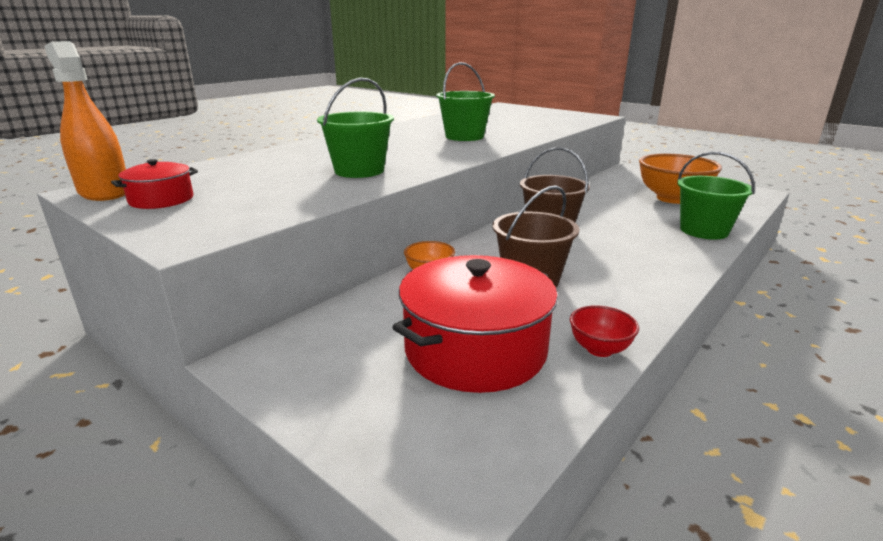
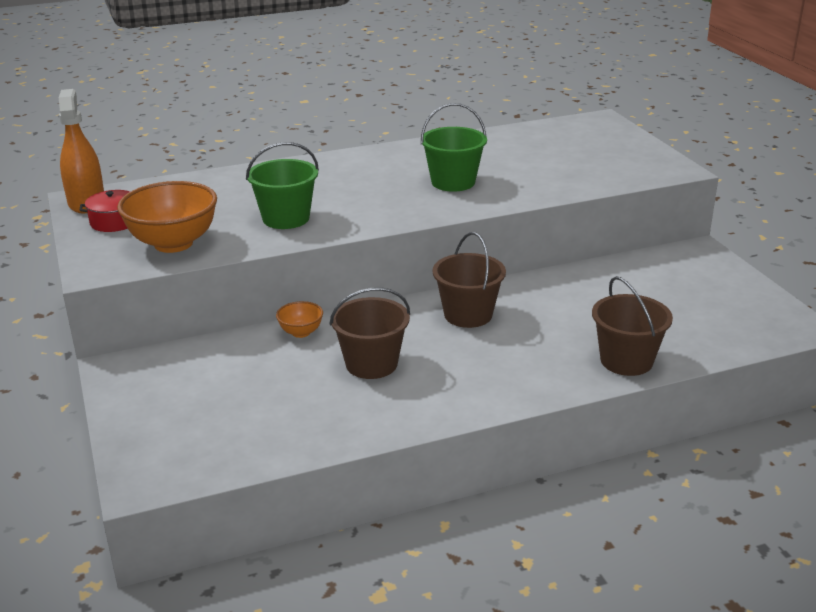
camera: 30 degrees right, 5 degrees up
(475, 349) = (255, 407): red pot -> none
(599, 349) = (338, 436): red bowl -> none
(672, 198) = (672, 309): orange bowl -> orange bowl (173, 243)
(704, 231) = (626, 361): green bucket -> brown bucket

